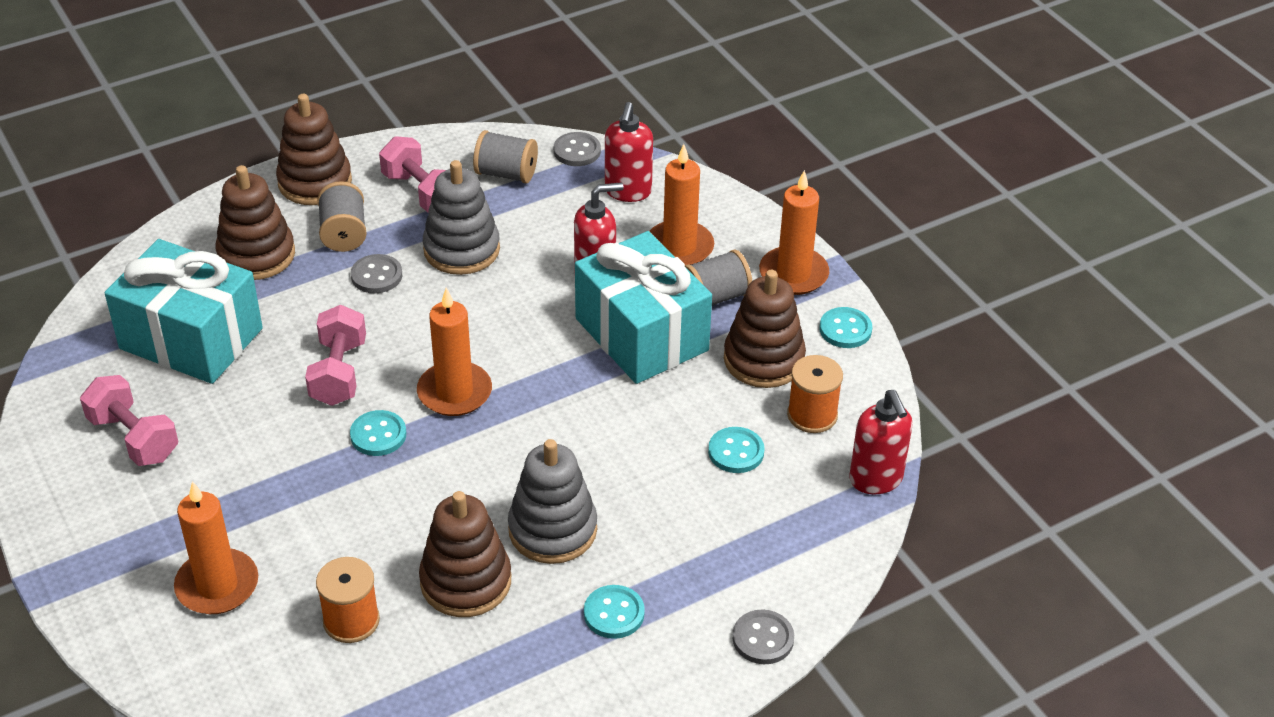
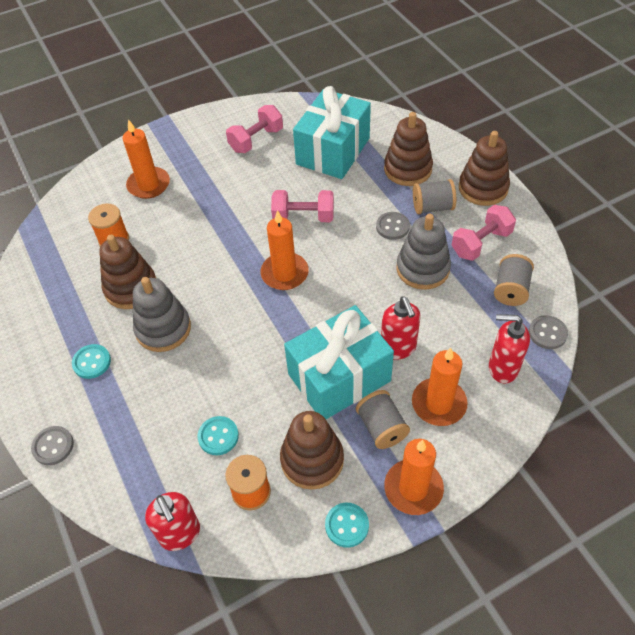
camera: 95 degrees right, 10 degrees up
(378, 435) = (250, 239): turquoise button -> none
(876, 480) = (180, 534): red soap dispenser -> red soap dispenser turned 105 degrees counterclockwise

